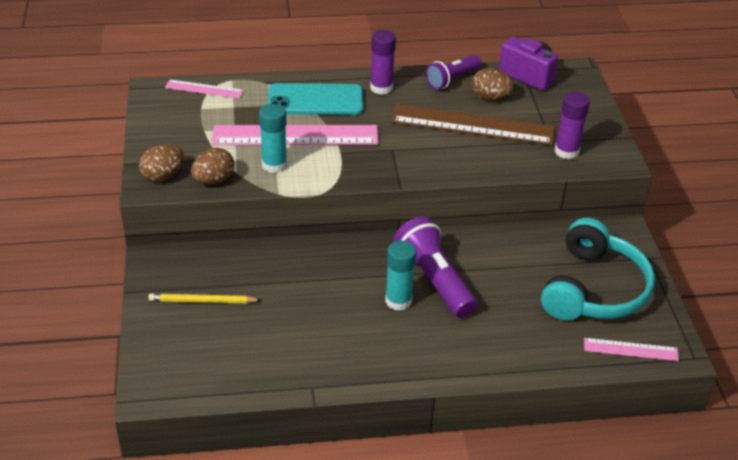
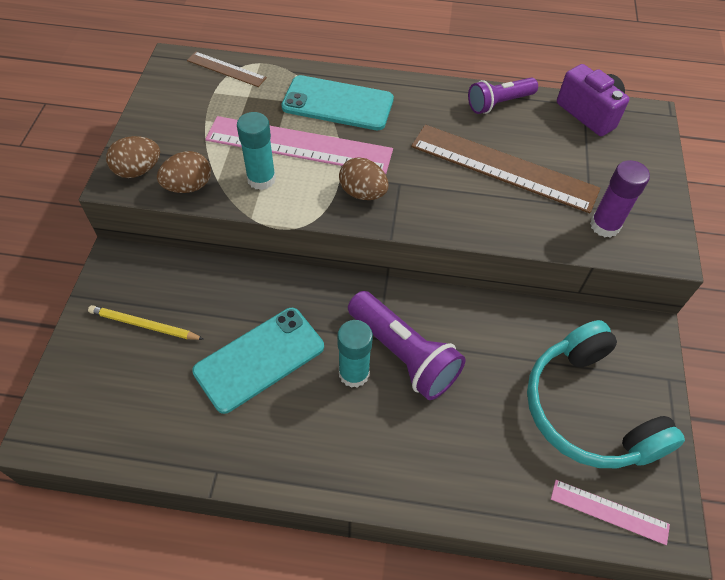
camera: 15 degrees right, 15 degrees up
(204, 89) = (226, 69): pink ruler -> brown ruler
(314, 306) = (259, 359): none -> turquoise phone
(381, 88) = (416, 100): purple glue stick -> none
(434, 280) = (403, 354): purple flashlight -> purple flashlight turned 150 degrees clockwise
(490, 97) = (535, 134): brown egg -> brown egg (363, 193)
(594, 289) = (588, 409): turquoise headphones -> turquoise headphones turned 120 degrees clockwise

